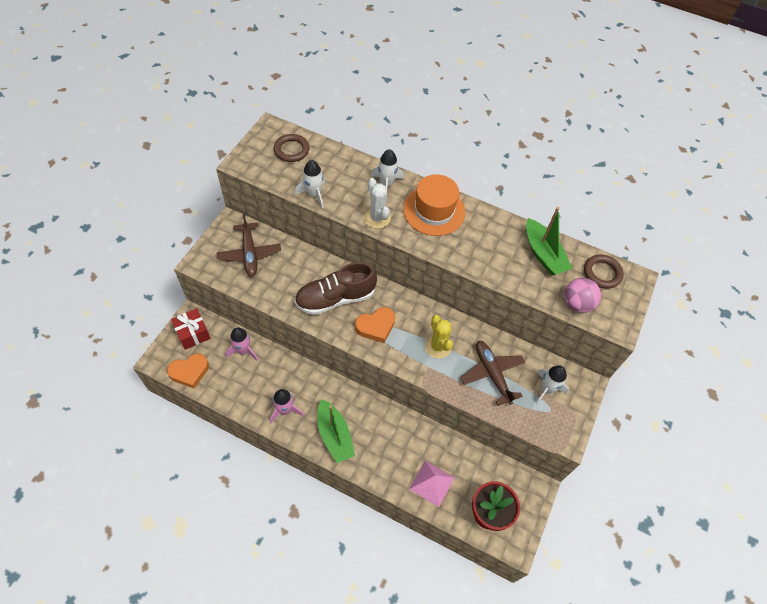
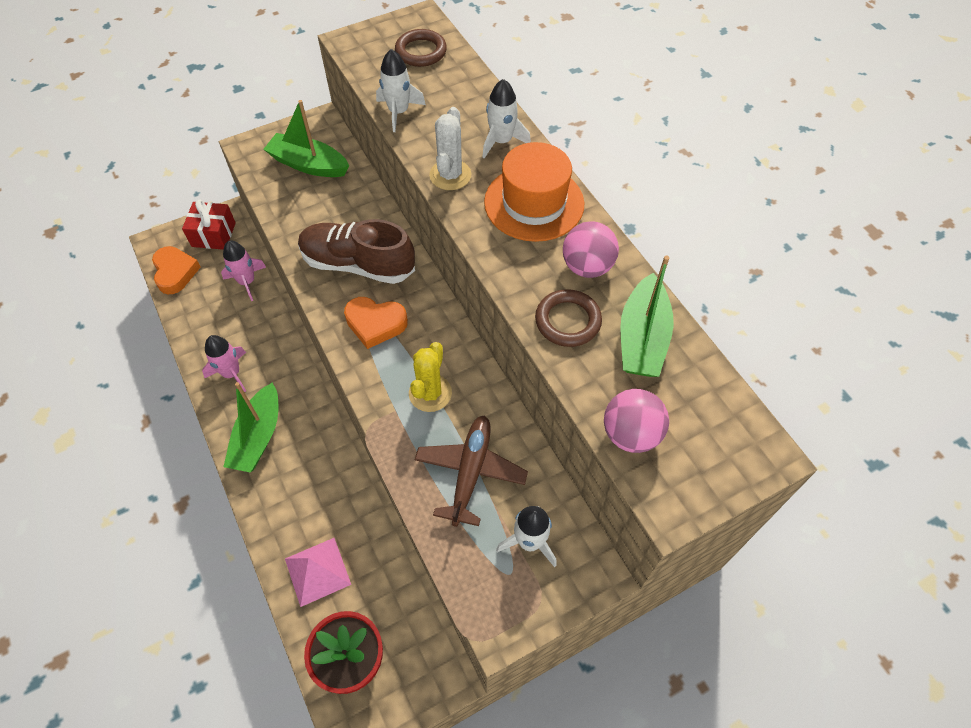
camera: 40 degrees right, 0 degrees up
(189, 372) = (175, 272): orange heart -> orange heart turned 120 degrees counterclockwise
(250, 254) = (309, 165): brown plane -> green boat
(489, 231) = (587, 267): none -> pink ball
(602, 273) = (714, 415): brown ring -> brown ring (567, 321)

